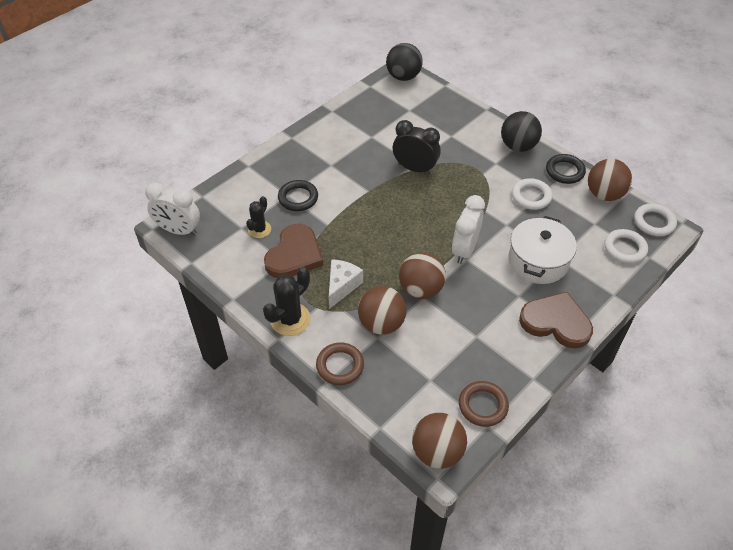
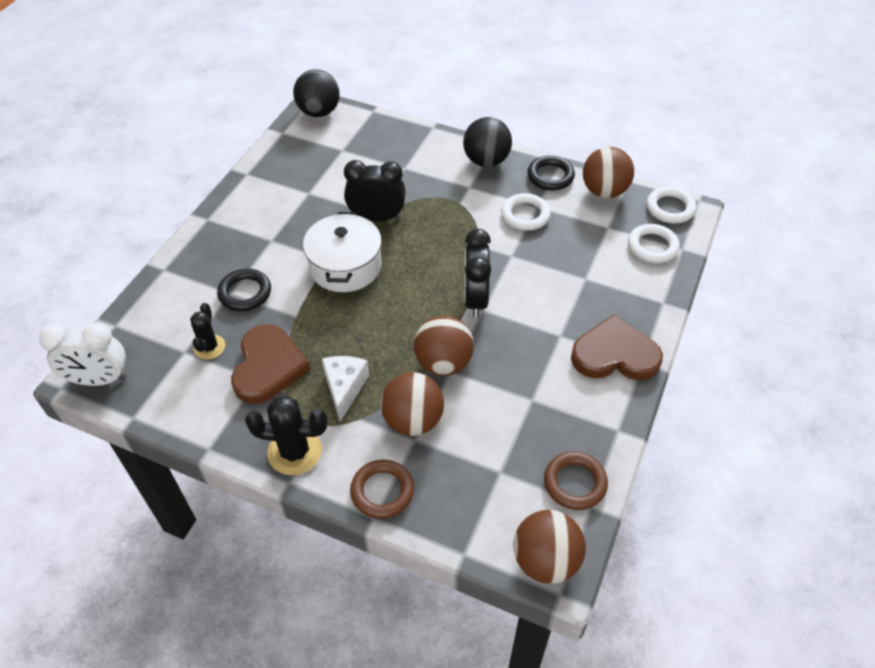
camera: 20 degrees left, 0 degrees up
(290, 319) = (295, 451): black cactus -> black cactus turned 75 degrees clockwise
(464, 250) = (475, 299): white clock -> black clock
(538, 261) = (564, 288): white pot -> white pot (345, 266)

